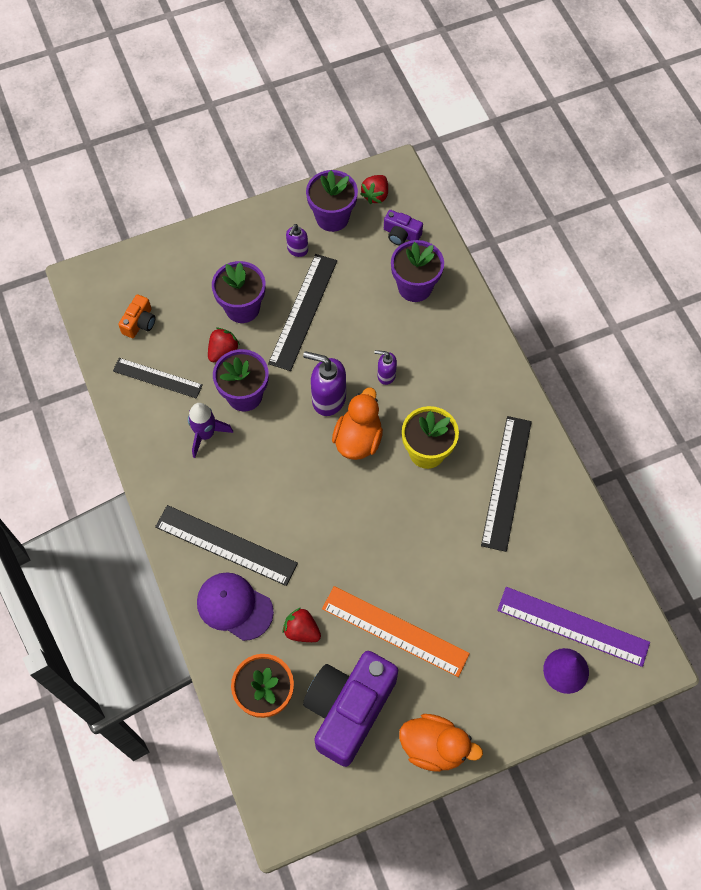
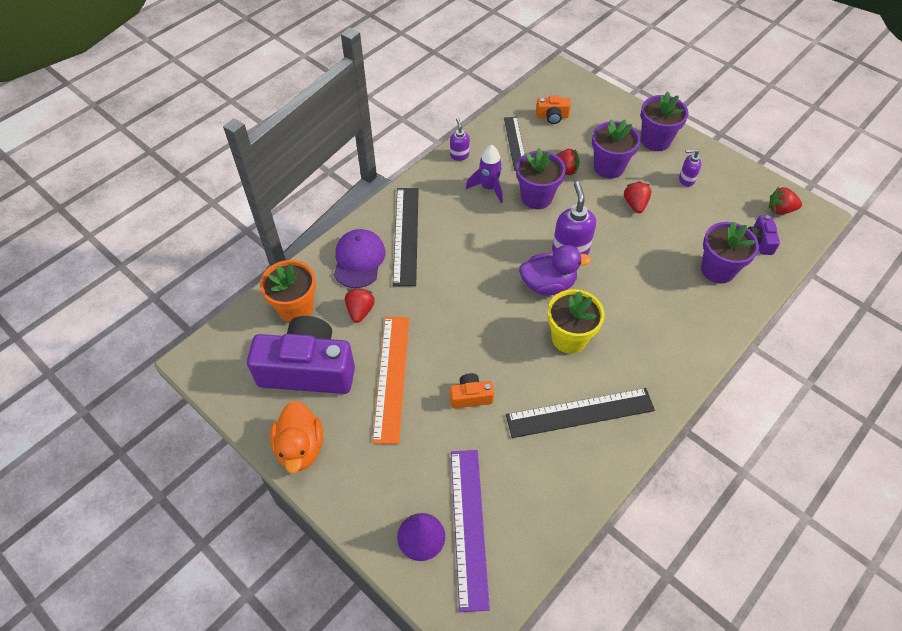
camera: 65 degrees right, 10 degrees down
(303, 311) = (635, 204): black ruler -> red strawberry
(332, 217) = (734, 190): purple flower pot -> purple flower pot (655, 140)
(358, 439) = (548, 284): orange duck -> purple duck
(386, 375) = (619, 281): purple soap dispenser -> purple soap dispenser (459, 155)
(449, 567) = (470, 396): none -> orange camera

